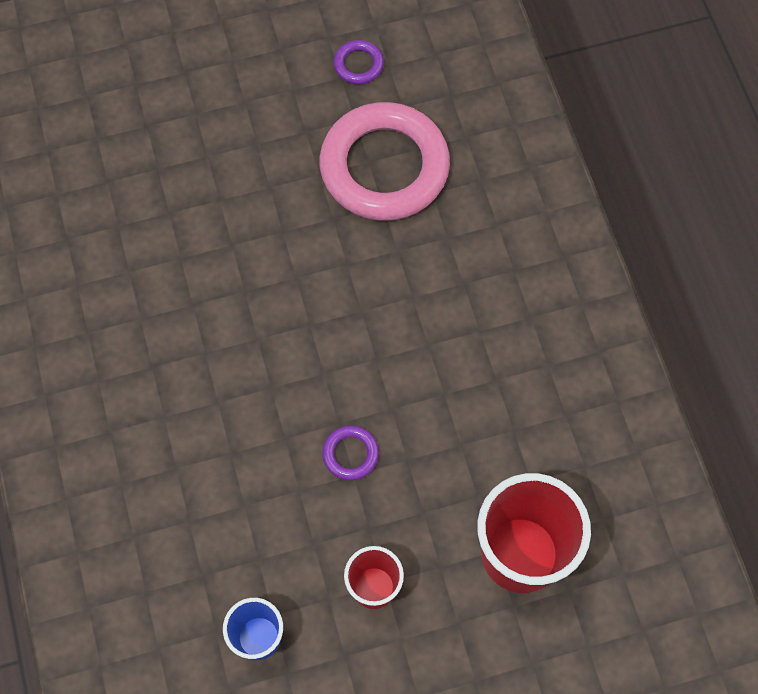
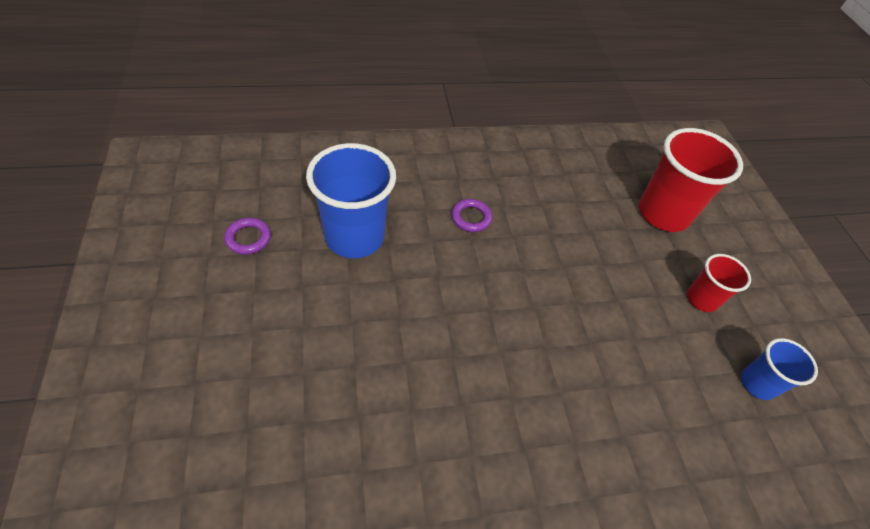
camera: 90 degrees left, 15 degrees down
(350, 454) = (601, 298): purple ring -> purple ring (471, 218)
(384, 167) = (354, 237): pink ring -> blue cup

